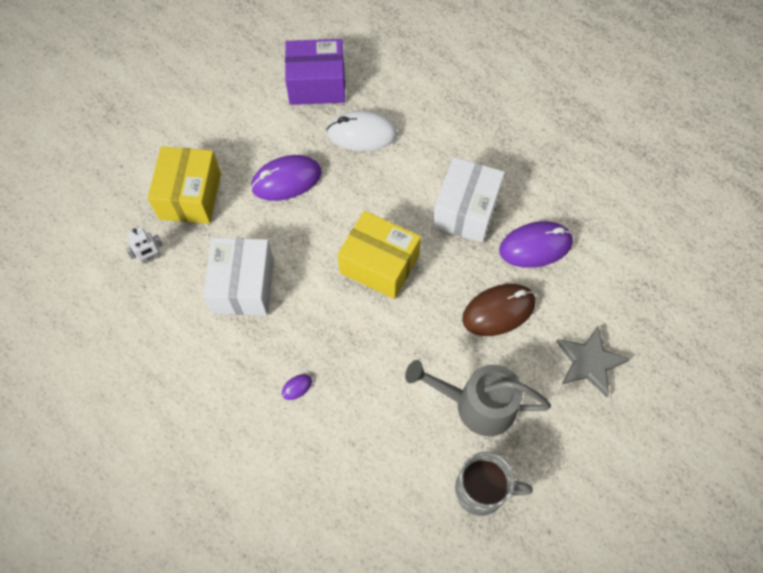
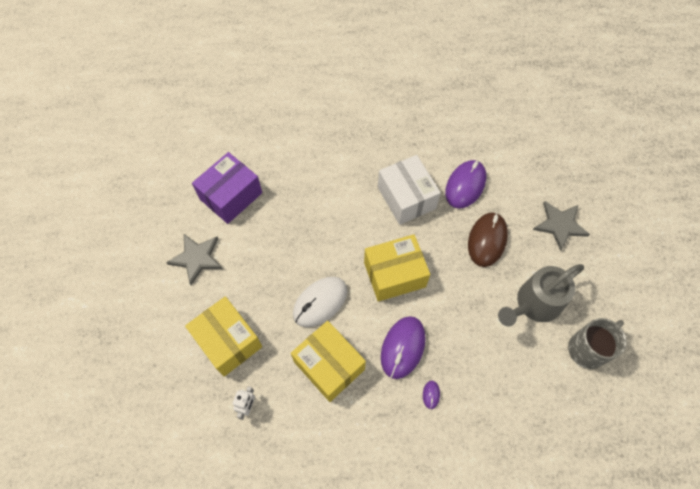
camera: 45 degrees left, 0 degrees up
(237, 112) = (197, 258): none -> grey star
(243, 286) = (329, 365): white box -> yellow box
(286, 180) = (280, 274): purple mouse -> purple mouse (402, 347)
(362, 134) = (295, 203): white mouse -> white mouse (320, 302)

